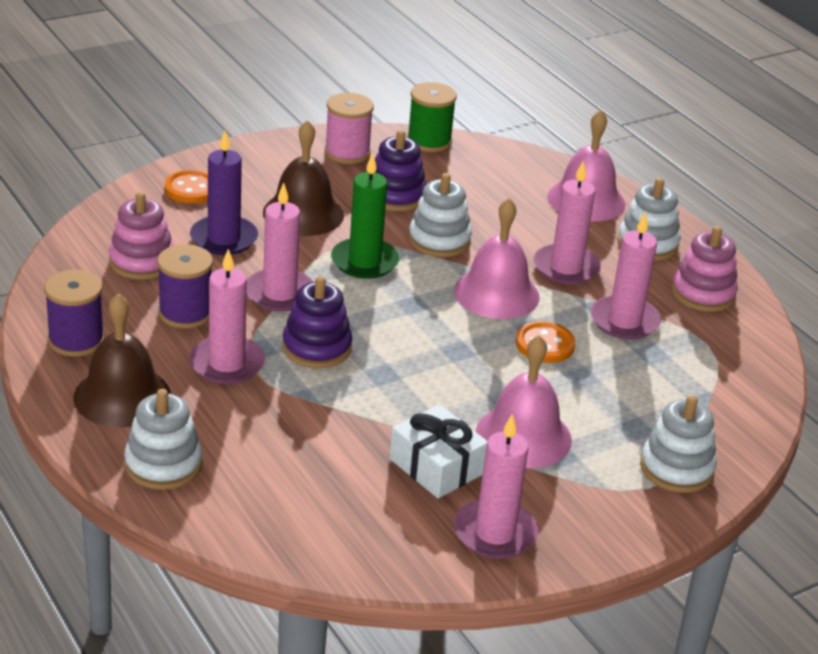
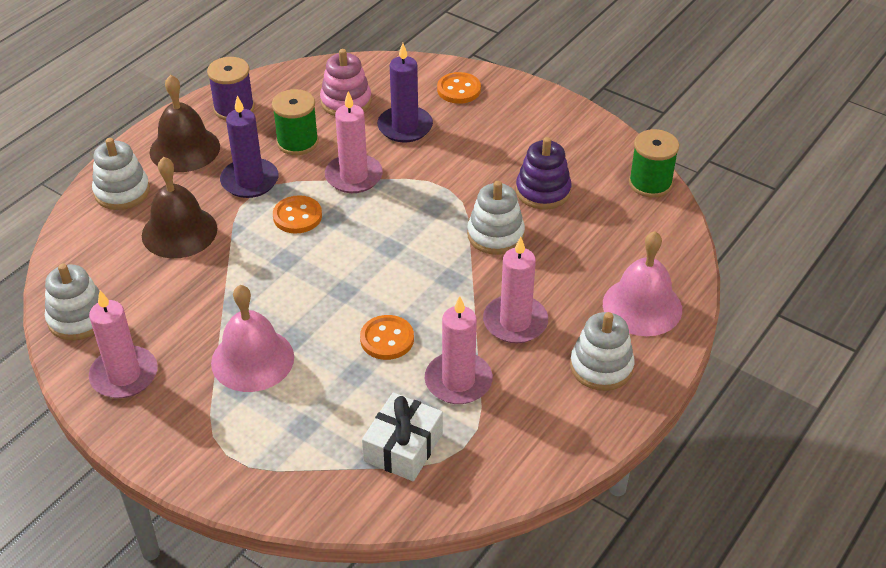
camera: 70 degrees right, 10 degrees up
(185, 313) = (297, 142): purple spool -> green spool
(227, 364) = (250, 181): pink candle -> purple candle
(303, 213) = (473, 152): brown bell -> brown bell (179, 232)
(317, 347) = (297, 216): purple stacking toy -> orange button
(347, 152) = (585, 145): pink spool -> none
(364, 262) = (430, 204): green candle -> none
(436, 466) = (188, 321): white gift -> white gift (403, 447)
(496, 293) = (441, 290): pink bell -> none
(676, 468) = (260, 466): white stacking toy -> white stacking toy (78, 318)
(703, 293) = (546, 426): pink stacking toy -> none

